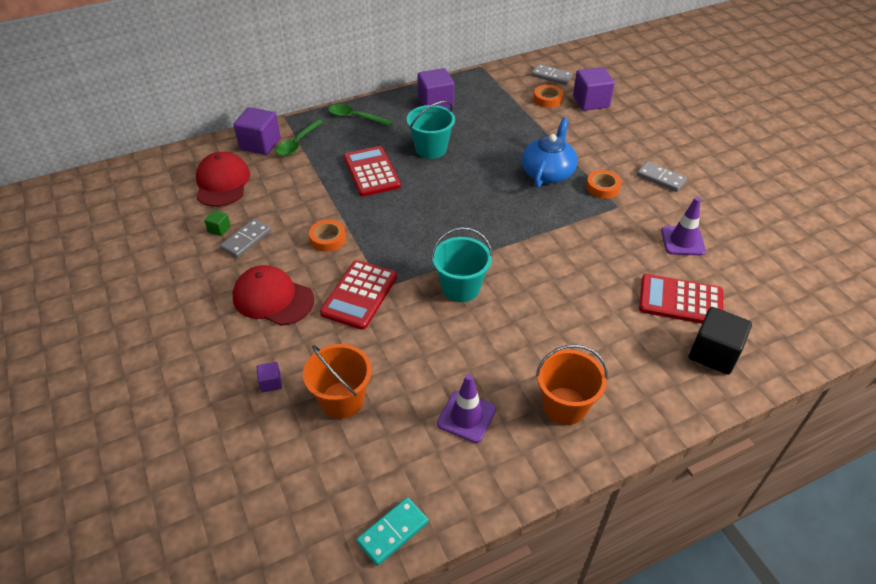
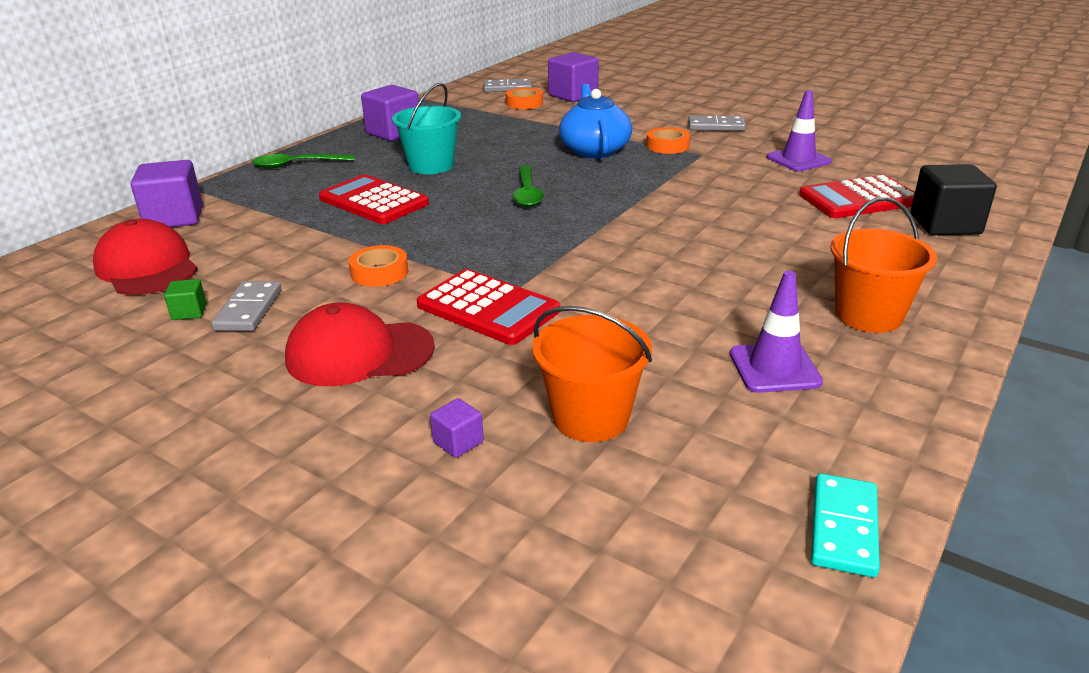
camera: 30 degrees left, 15 degrees down
(297, 143) = (234, 204): green spoon -> green spoon (527, 193)
(359, 295) = (488, 308): red calculator -> red calculator turned 45 degrees counterclockwise
(460, 288) = (614, 261): turquoise bucket -> none

